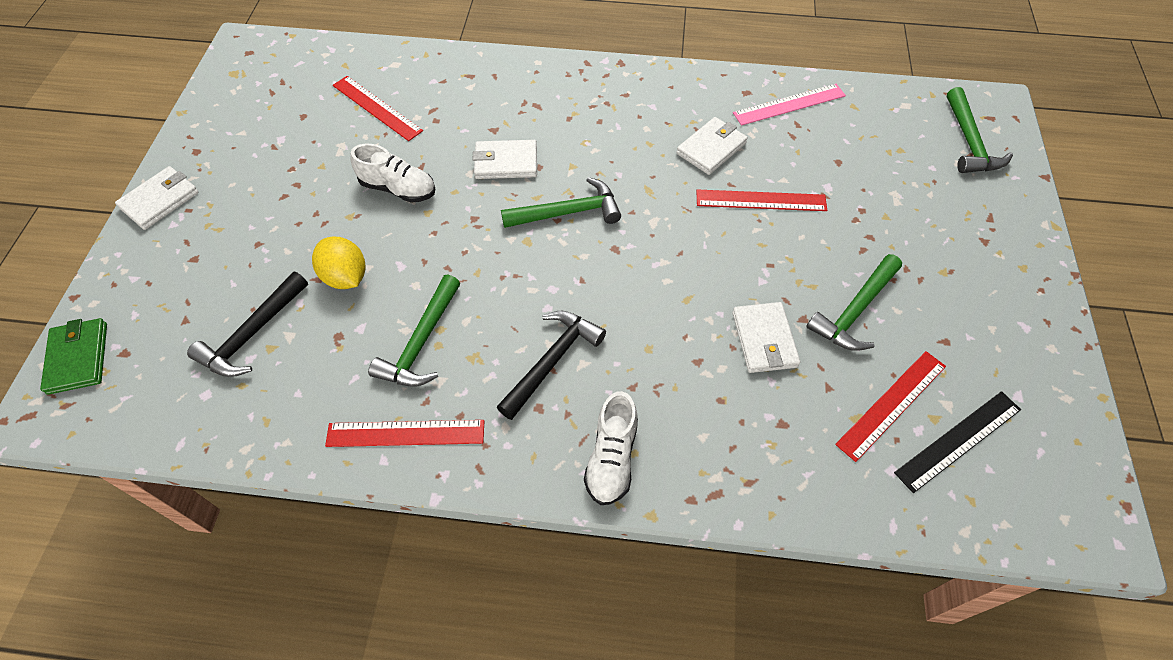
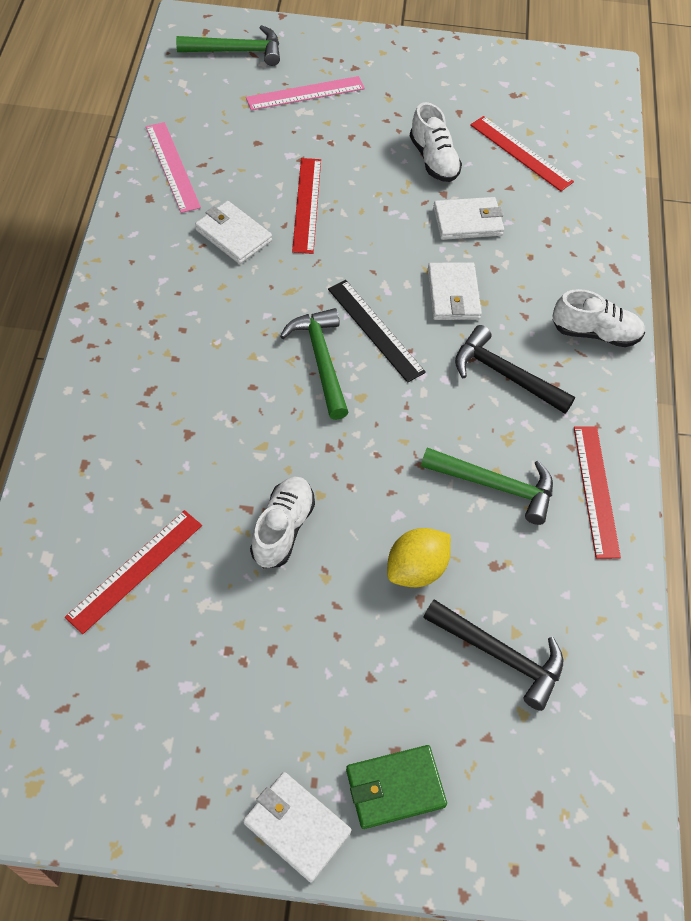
camera: 95 degrees left, 0 degrees up
(78, 358) = (551, 853): green wallet -> green wallet (395, 788)
(506, 162) = (244, 419): white wallet -> white wallet (453, 294)
(854, 311) = (433, 160): green hammer -> white shoe
(925, 198) = (305, 93): none -> pink ruler
(958, 440) = (546, 123): black ruler -> black ruler (375, 330)

